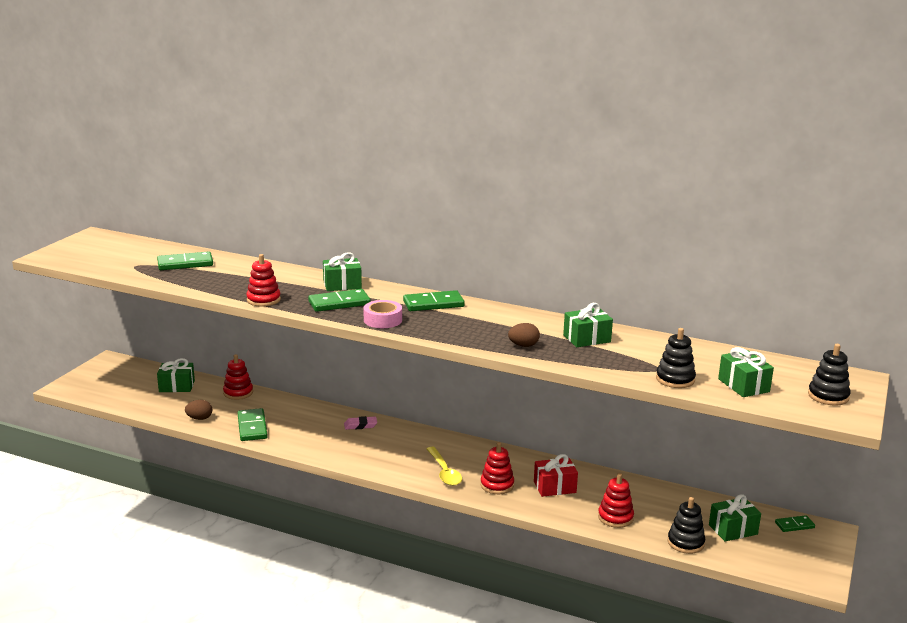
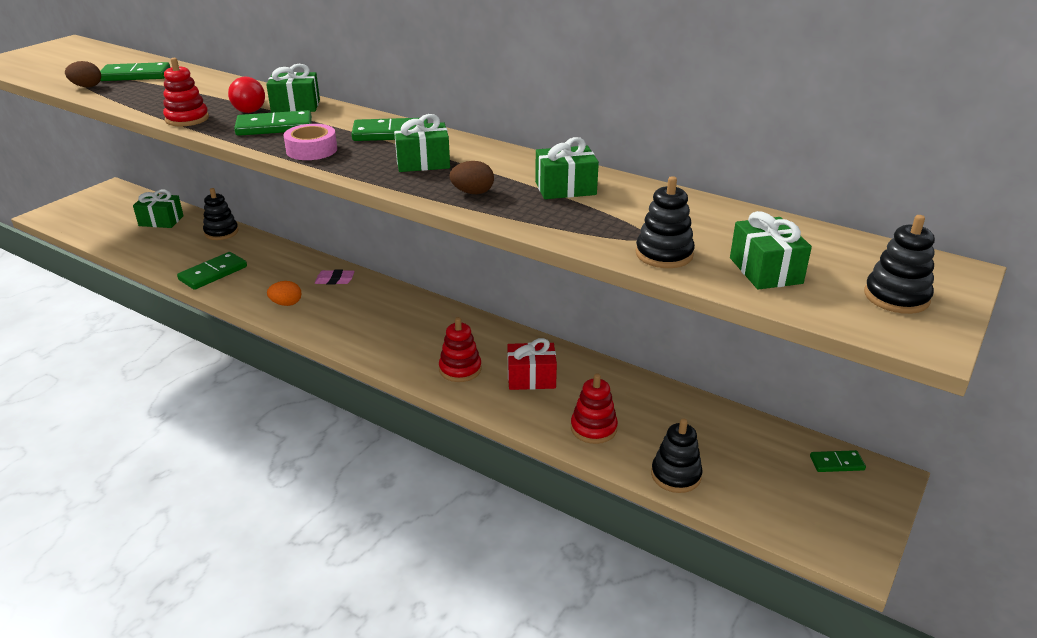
camera: 10 degrees right, 10 degrees up
(199, 418) = (162, 259): brown egg -> brown egg (87, 86)
(238, 393) = (221, 232): red stacking toy -> black stacking toy
(252, 427) = (213, 273): green domino -> green domino turned 45 degrees clockwise
(307, 289) = (250, 108): none -> red light bulb
(330, 447) = (286, 304): none -> orange egg
(444, 472) = (404, 346): yellow spoon -> none
(733, 529) = (747, 461): green gift -> green gift (423, 162)

